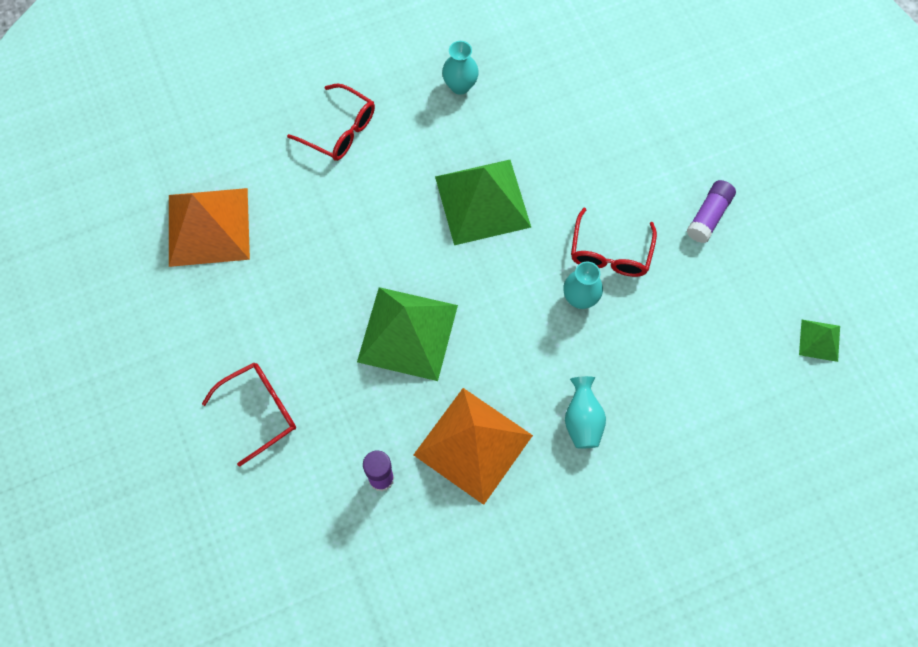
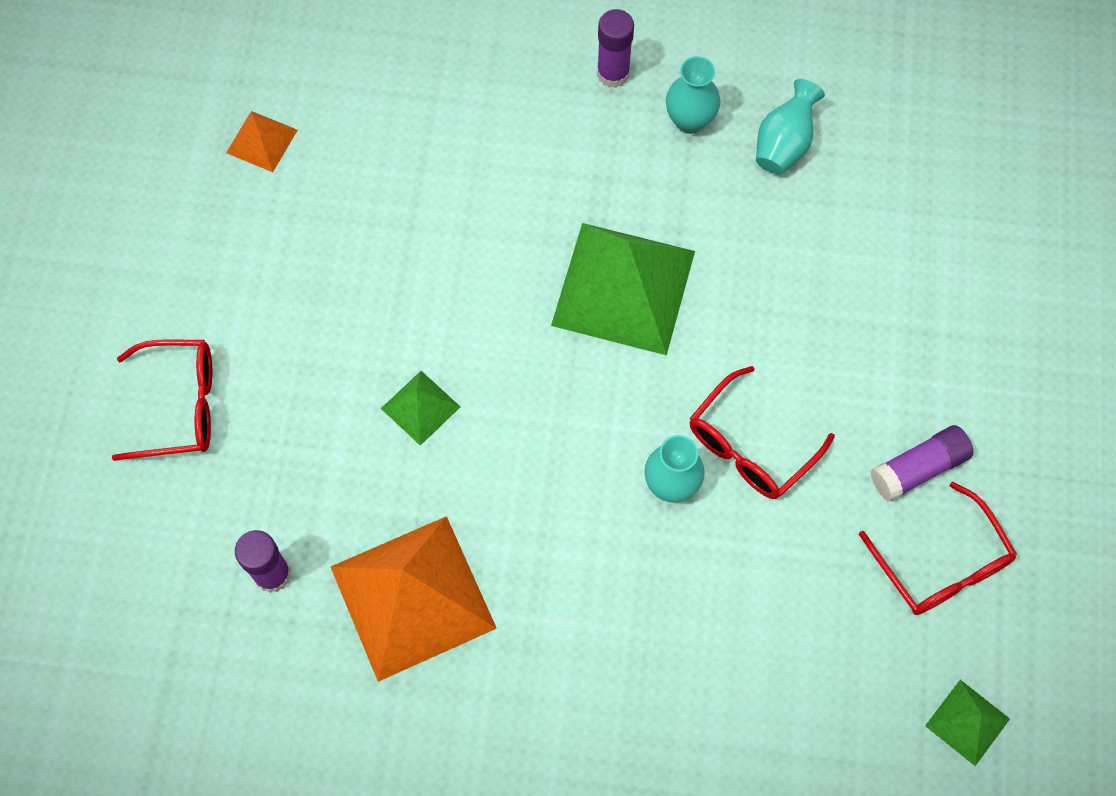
camera: 30 degrees right, 0 degrees up
(208, 227) = (261, 141): orange pyramid -> orange pyramid, size x0.47
(340, 130) = (499, 102): red glasses -> red glasses (942, 565)
(398, 80) = (613, 73): none -> purple glue stick
(407, 333) = (420, 407): green pyramid -> green pyramid, size x0.47
(582, 420) = (573, 646): turquoise vase -> turquoise vase (784, 144)

